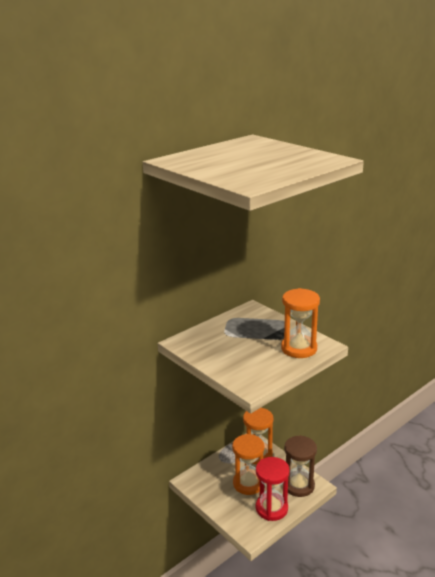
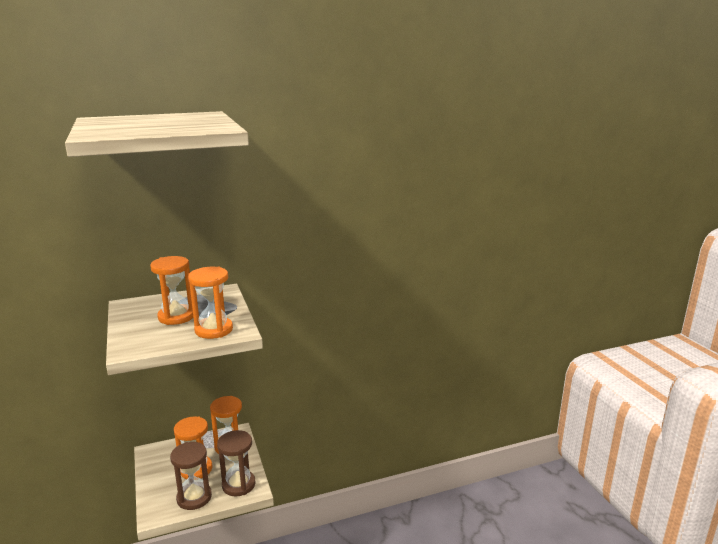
camera: 20 degrees right, 5 degrees down
(247, 344) = (176, 317): none -> orange hourglass
(271, 508) = (194, 497): red hourglass -> brown hourglass

